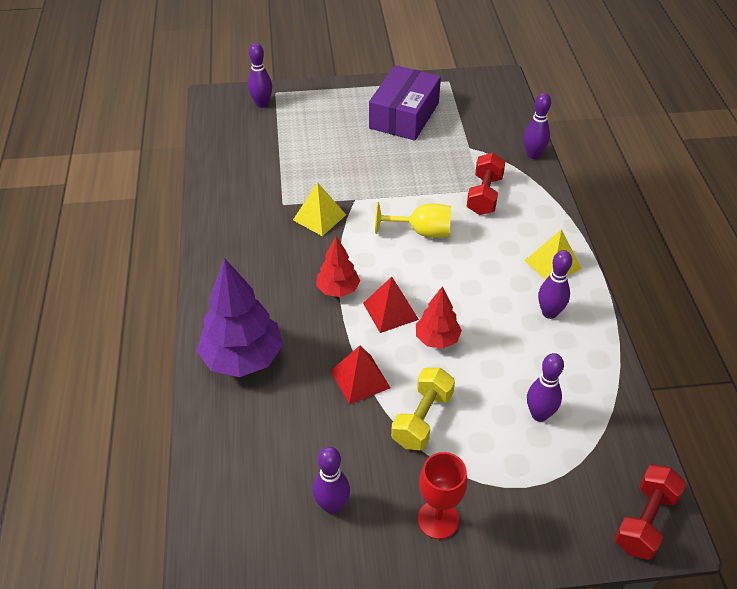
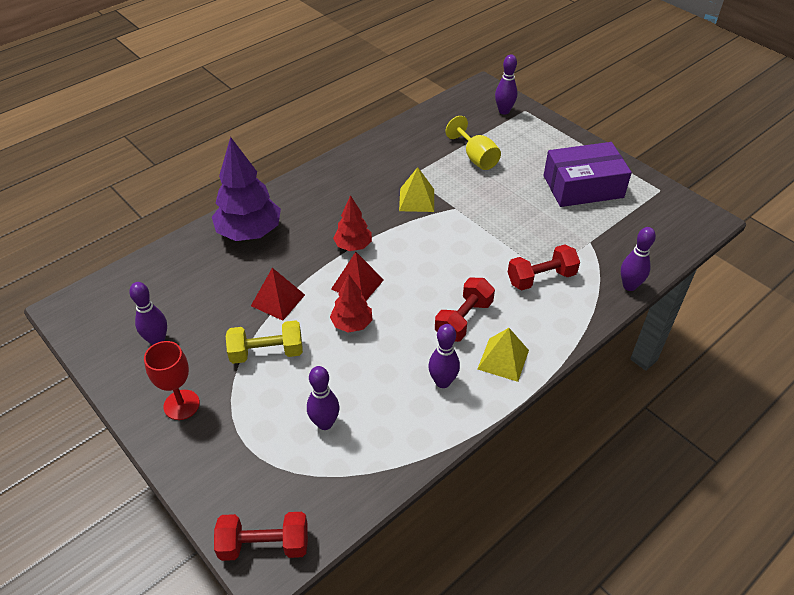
camera: 55 degrees right, 0 degrees up
(422, 232) = (458, 261): yellow goblet -> yellow goblet (476, 158)
(491, 264) = (463, 319): none -> red dumbbell

